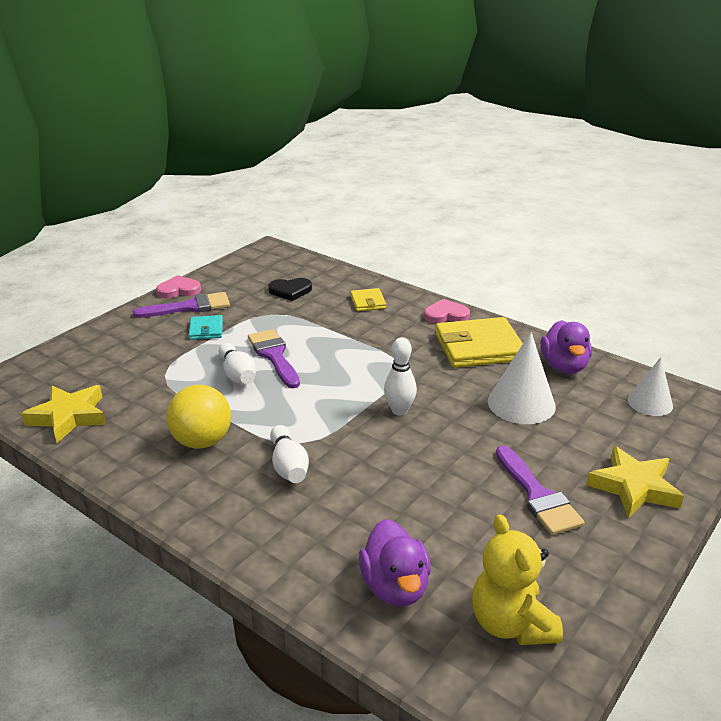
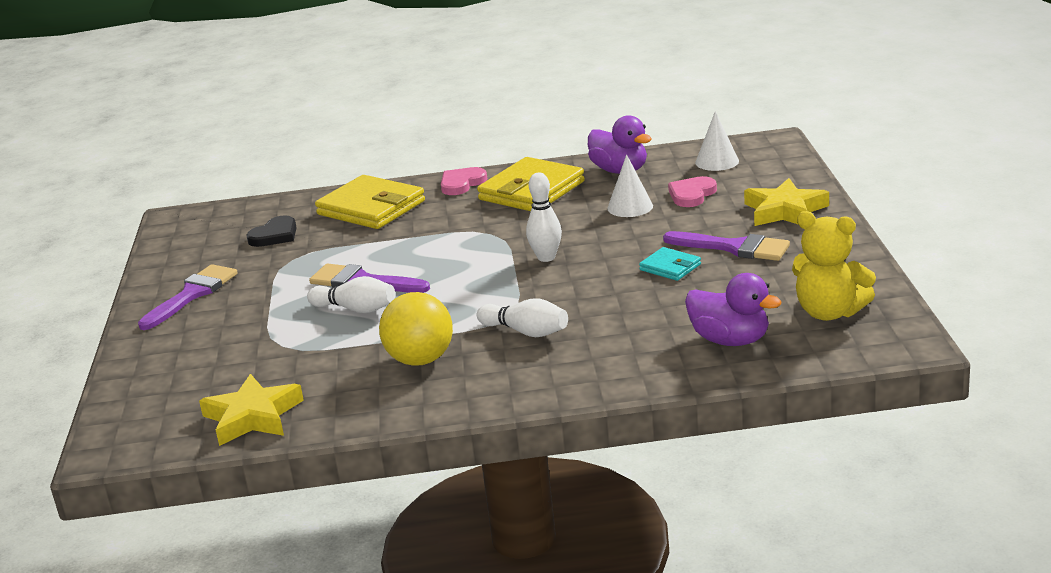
camera: 40 degrees left, 5 degrees down
(179, 290) = (147, 289): pink heart -> pink heart (691, 194)
(206, 330) = (251, 300): turquoise wallet -> turquoise wallet (670, 267)
(368, 302) = (371, 208): yellow wallet -> yellow wallet, size x2.01
(521, 403) = (630, 207): white cone -> white cone, size x0.65

